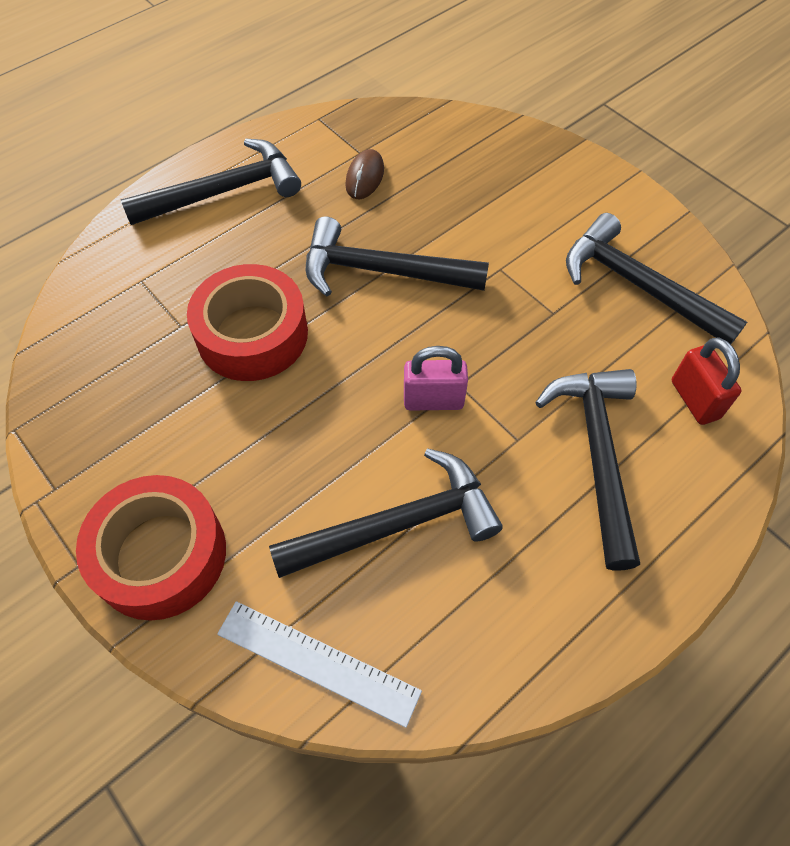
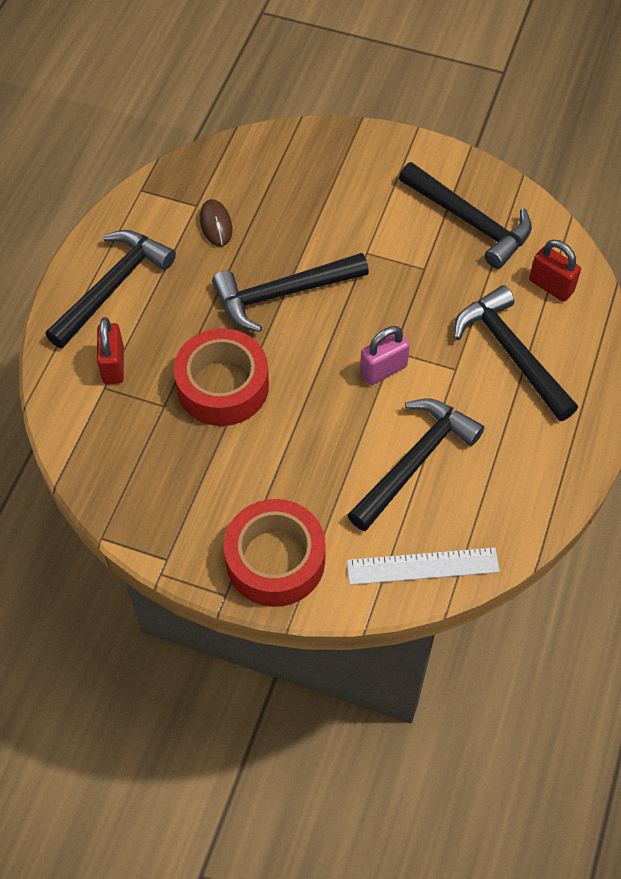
camera: 30 degrees left, 0 degrees up
(165, 264) = (113, 365): none -> red padlock
(638, 286) = (469, 221): black hammer -> black hammer turned 150 degrees counterclockwise

